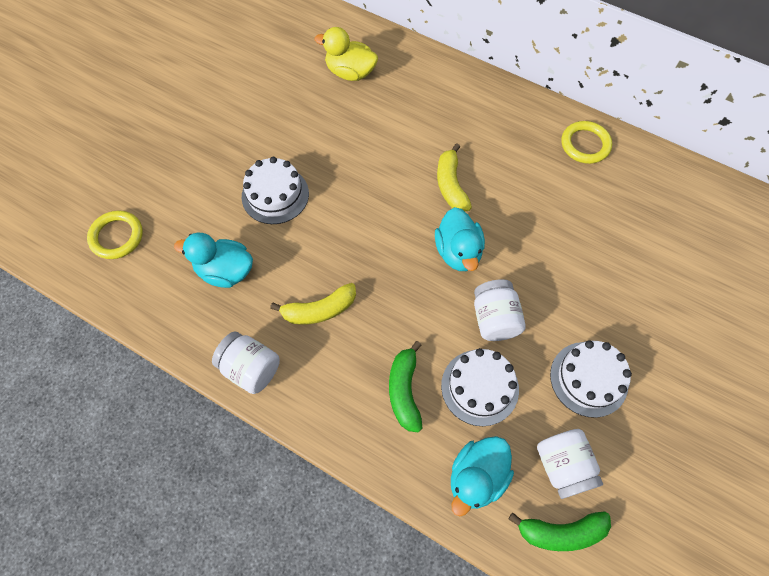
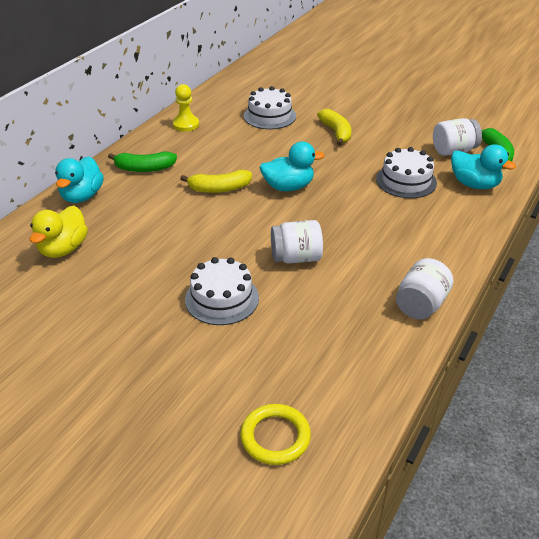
camera: 90 degrees left, 25 degrees down
(225, 271) = (317, 331): turquoise duck -> turquoise duck (82, 196)
(319, 310) = (353, 263): yellow banana -> yellow banana (336, 132)
(404, 391) = (418, 215): green banana -> green banana (144, 168)
(494, 319) = (348, 172): white jar -> white jar (296, 258)
(585, 144) = (186, 124): yellow ring -> yellow pawn
(588, 379) = (388, 137): white cake -> white cake (269, 116)

